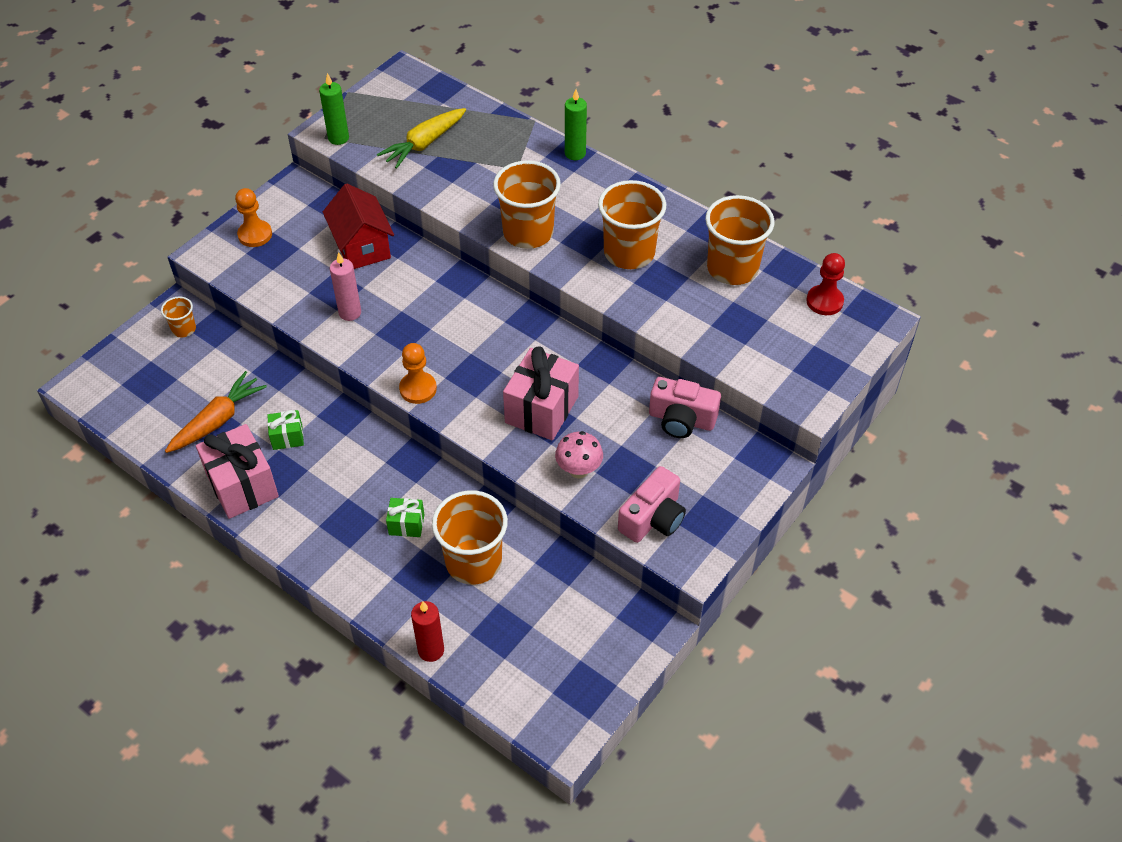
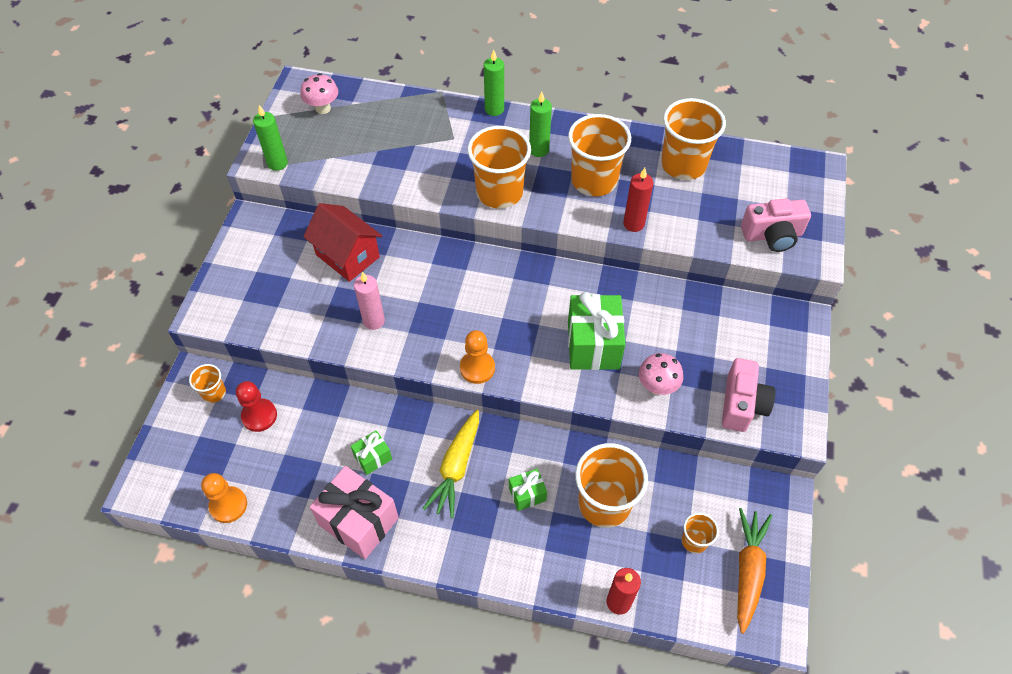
camera: 25 degrees left, 5 degrees up
(218, 420) = (298, 468): orange carrot -> orange carrot (748, 571)
(255, 235) = (241, 280): orange pawn -> orange pawn (228, 505)
(411, 101) = (323, 108): none -> pink mushroom
(424, 144) = (359, 143): yellow carrot -> yellow carrot (456, 467)
(538, 630) = (694, 541): none -> orange cup
(541, 409) = (593, 345): pink gift -> green gift
(593, 206) = (539, 150): none -> green candle
(641, 306) = (633, 224): none -> red candle
(681, 420) = (709, 309): pink camera -> pink camera (772, 235)
(824, 301) = (770, 167): red pawn -> red pawn (259, 416)

